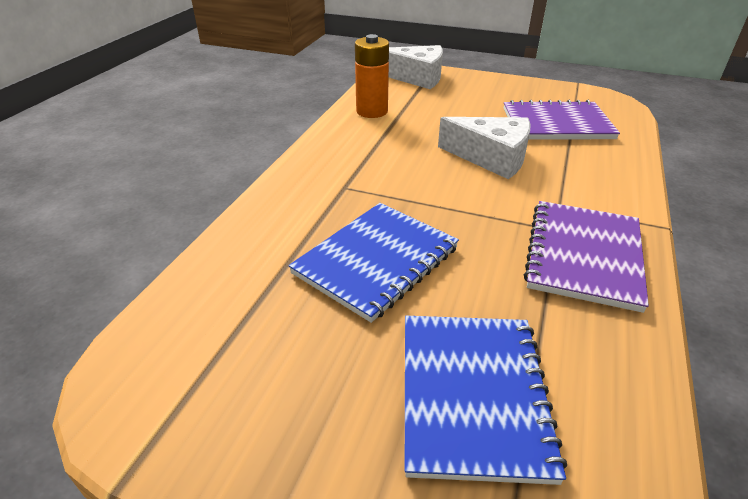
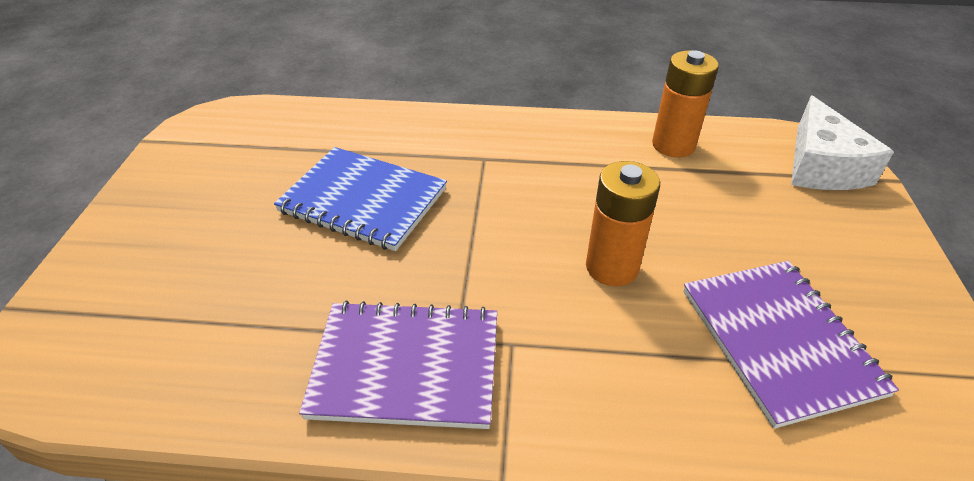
camera: 75 degrees right, 5 degrees up
(472, 394) = (197, 282): blue notebook -> none
(491, 157) = (612, 267): white cheese -> orange battery

